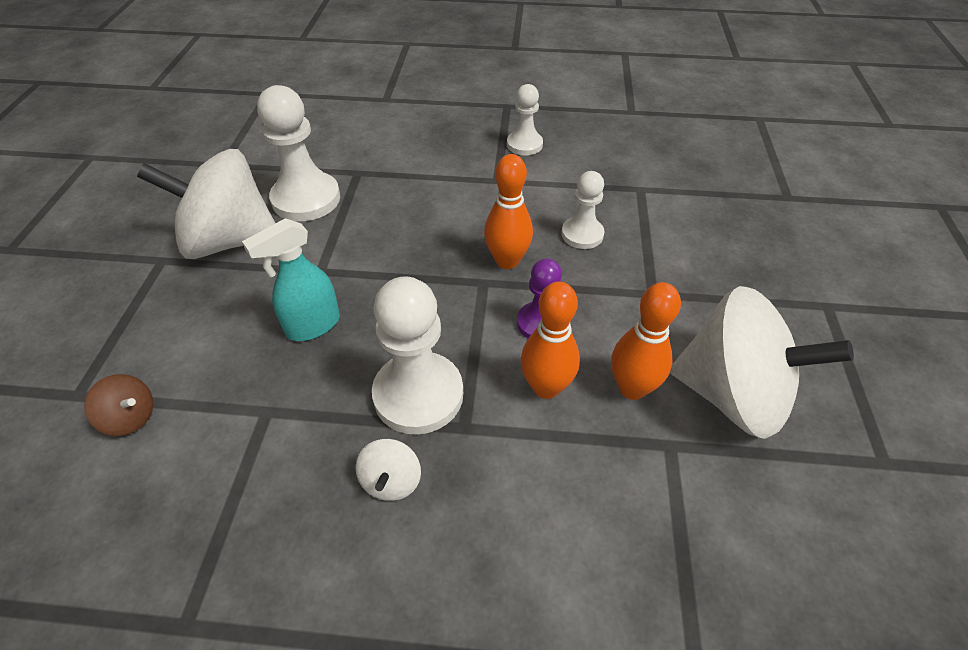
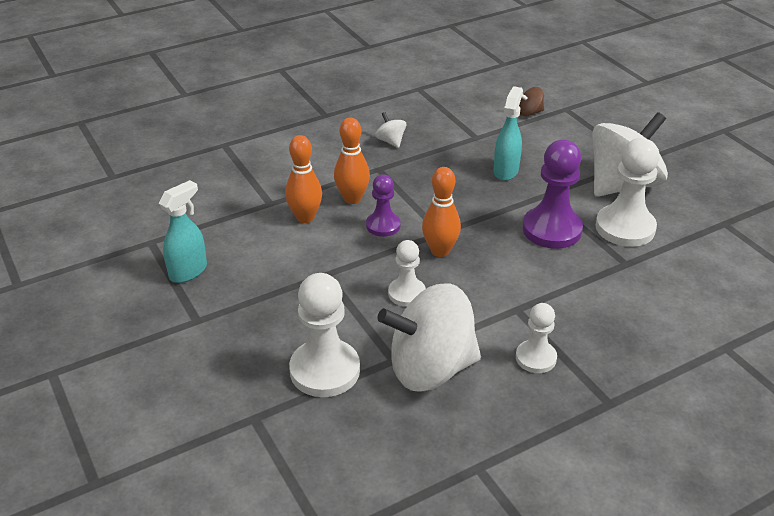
camera: 145 degrees right, 10 degrees down
(371, 229) = (552, 229): none -> purple pawn
(418, 395) = (414, 170): white pawn -> white pawn (325, 370)
(732, 395) = (245, 238): white spinning top -> white spinning top (430, 368)
(829, 377) = (188, 271): none -> turquoise spray bottle

